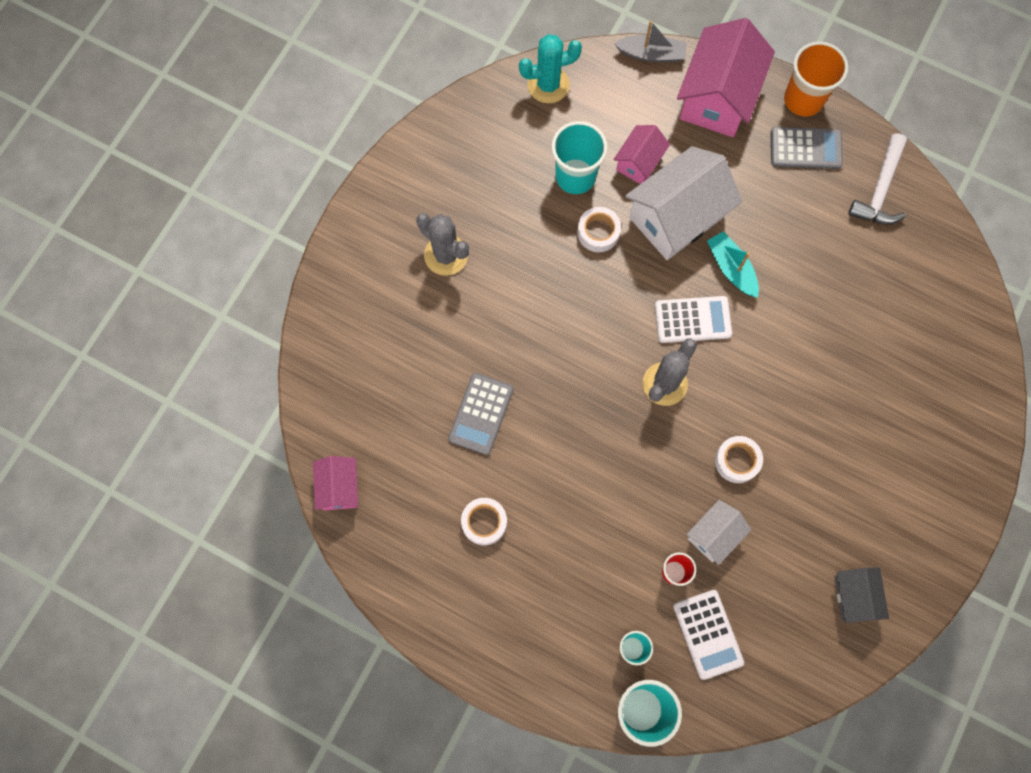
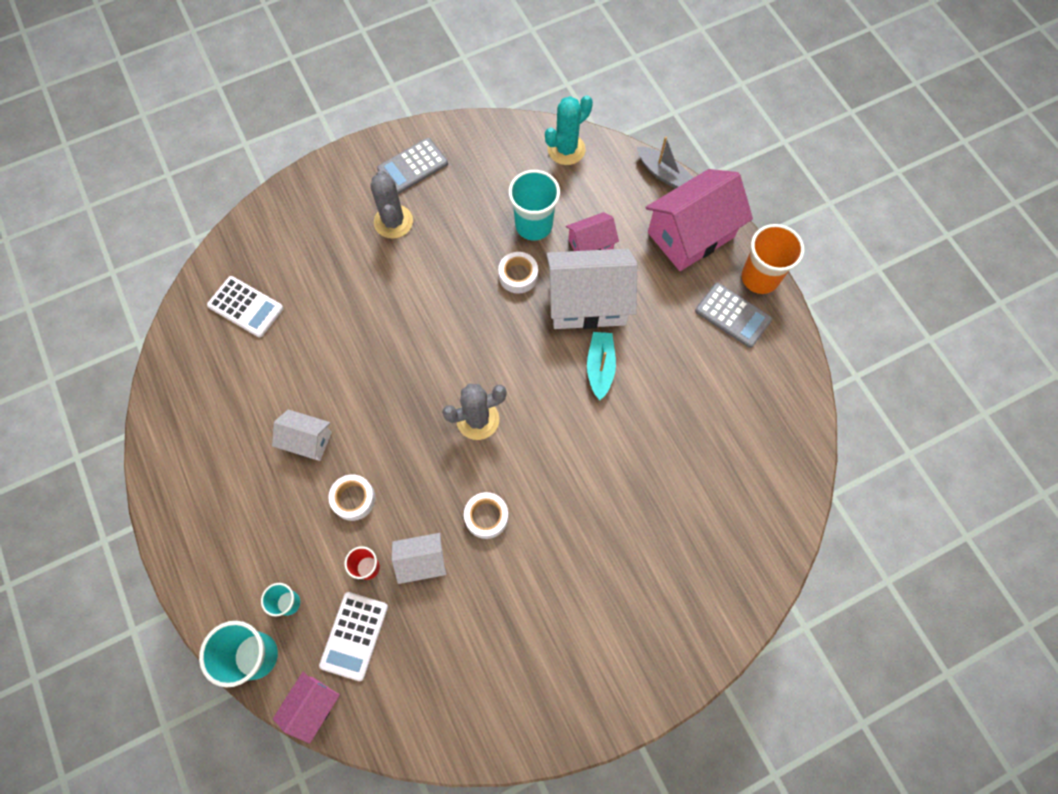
camera: 35 degrees right, 5 degrees down
(339, 487) = (184, 334): pink house -> pink house (313, 706)
(481, 414) = (324, 349): grey calculator -> grey calculator (413, 166)
(484, 522) = (261, 429): white tape -> white tape (353, 499)
(533, 504) = (307, 440): none -> white house
(548, 85) = (566, 149): turquoise cactus -> turquoise cactus turned 60 degrees counterclockwise
(692, 319) = (538, 386): white calculator -> white calculator (246, 307)
(854, 596) = (495, 694): grey house -> none
(880, 190) = (771, 385): white hammer -> none

